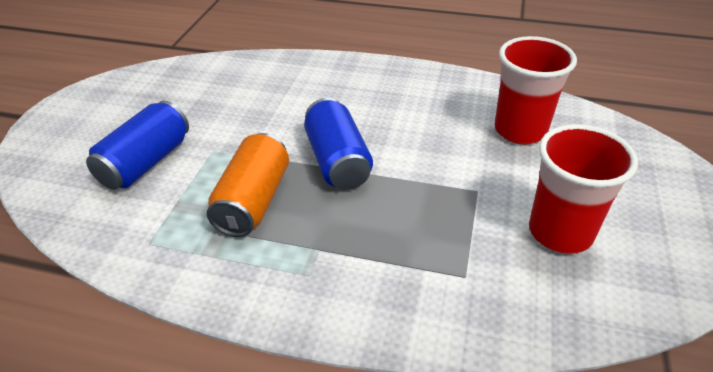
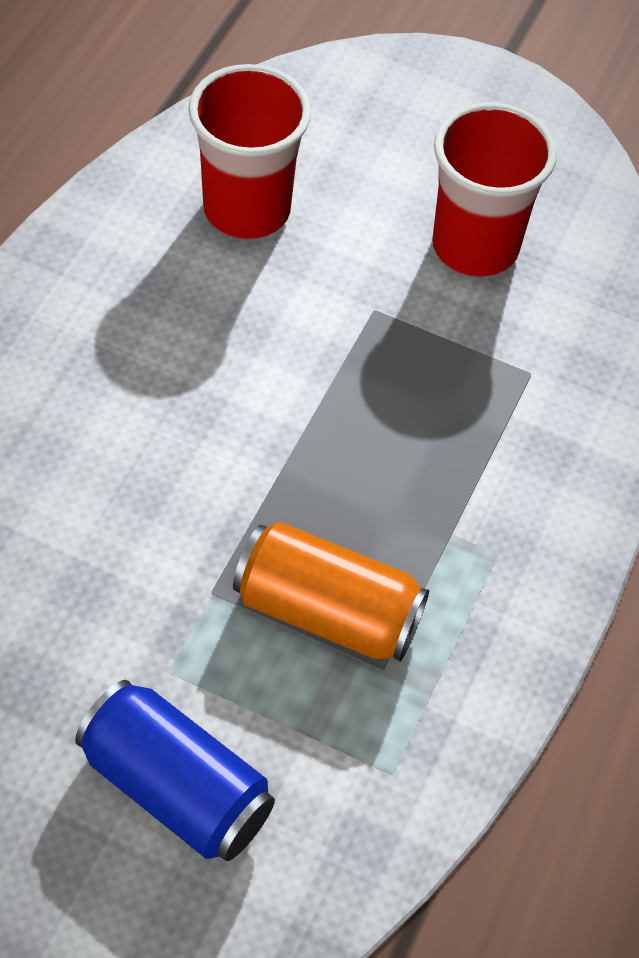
camera: 85 degrees left, 15 degrees up
(337, 161) = (256, 476): blue can -> none

